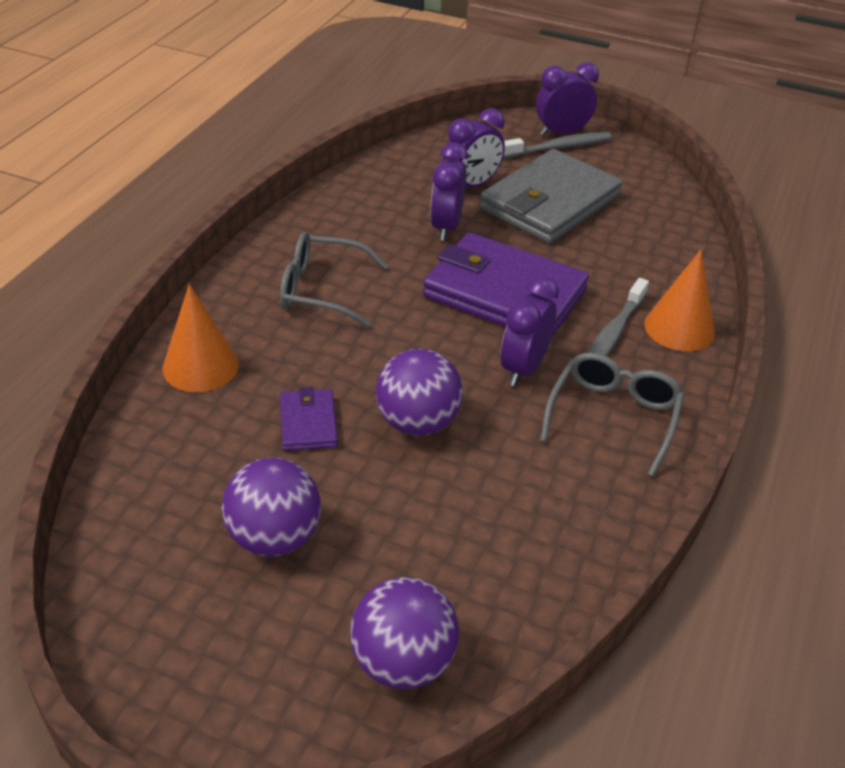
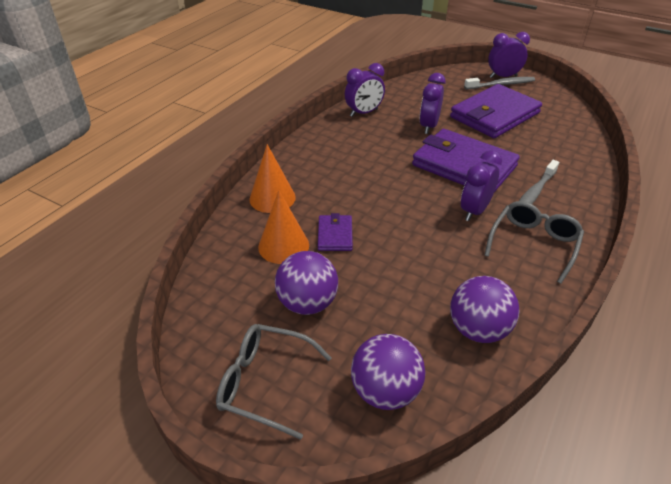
camera: 10 degrees right, 0 degrees up
(323, 290) = (350, 158): grey glasses -> grey glasses (266, 383)
(417, 423) = (404, 239): purple ball -> purple ball (478, 330)
(471, 186) = (445, 104): purple clock -> purple clock (364, 113)
(549, 203) = (494, 115): grey wallet -> purple wallet
(679, 328) = (578, 192): orange cone -> orange cone (283, 246)

